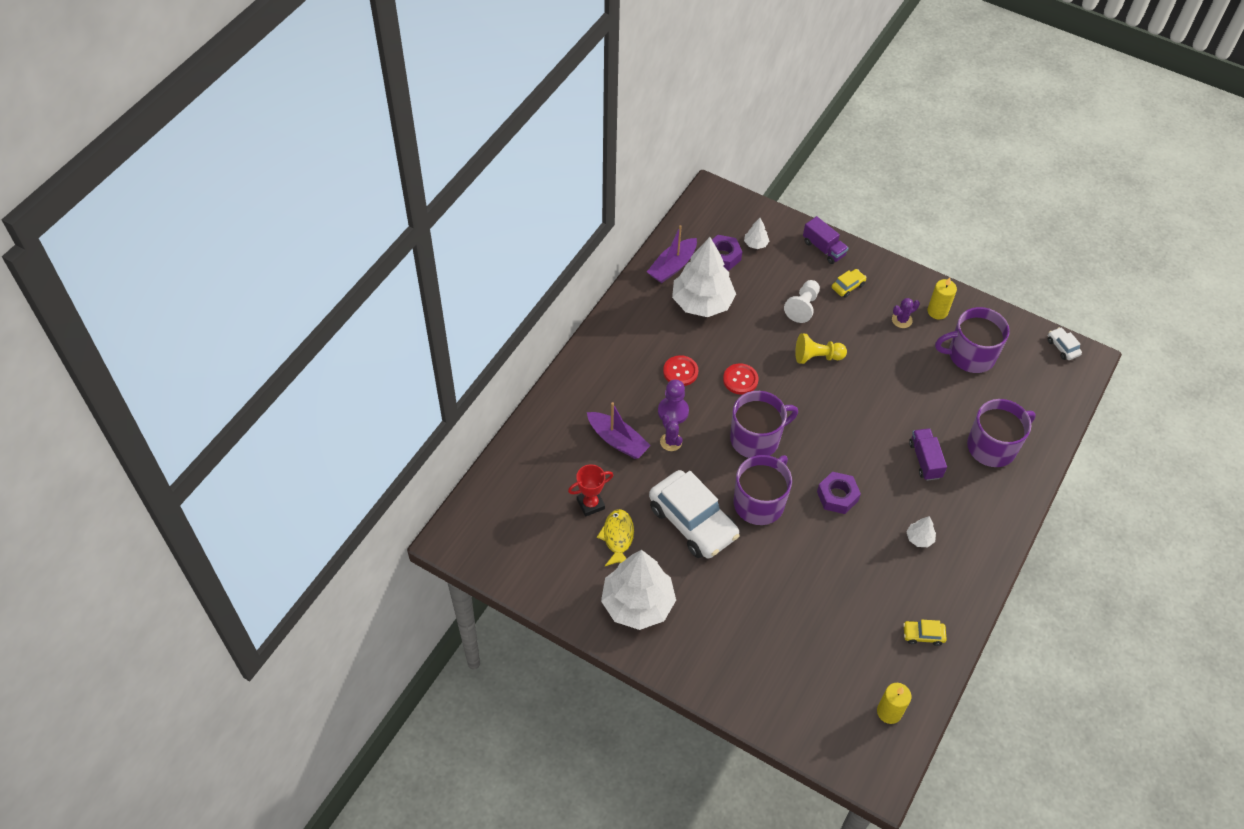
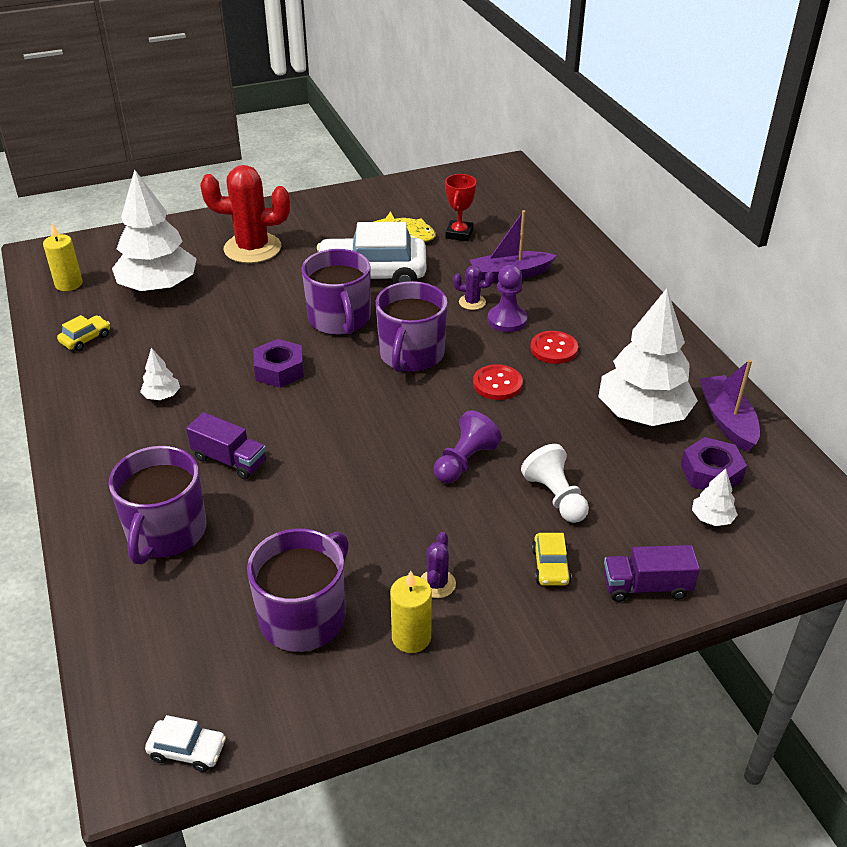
camera: 130 degrees right, 15 degrees down
(637, 603) = (338, 217): white tree -> white tree (158, 287)
(732, 627) = (252, 248): none -> red cactus
(817, 357) = (464, 461): yellow pawn -> purple pawn

